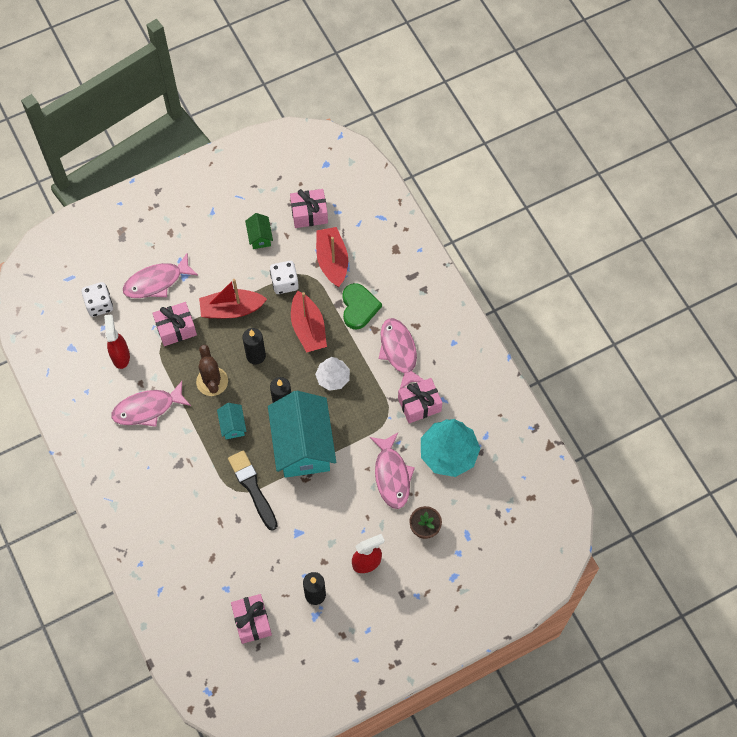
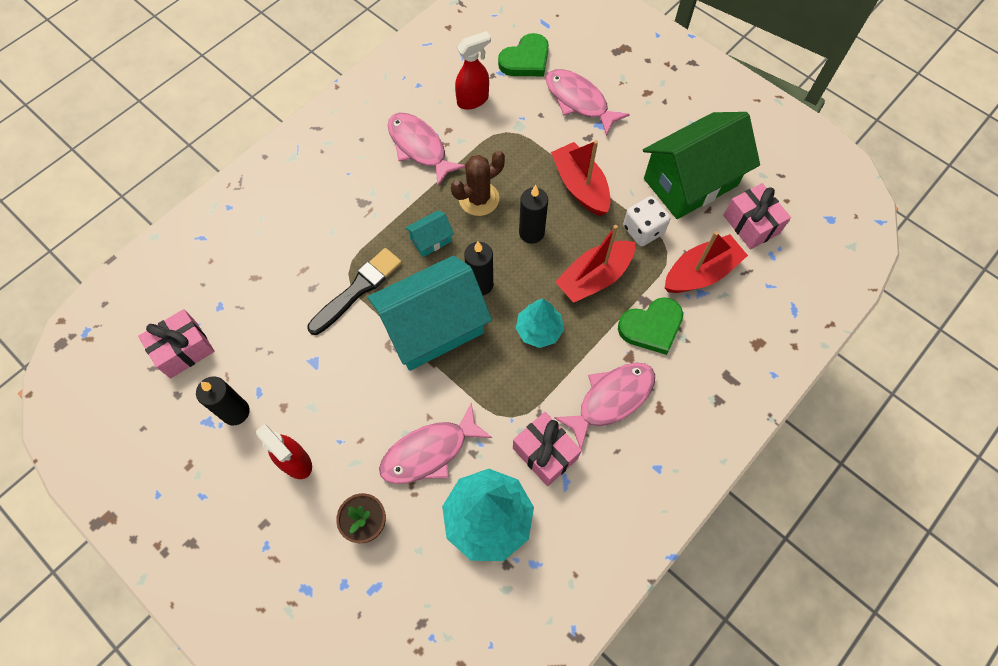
camera: 70 degrees right, 0 degrees up
(99, 305) = (525, 60): white dice -> green heart
(176, 329) = (530, 140): pink gift -> none
(260, 237) = (690, 182): green house -> green house, size x2.35
(333, 378) = (539, 330): white tree -> turquoise tree

